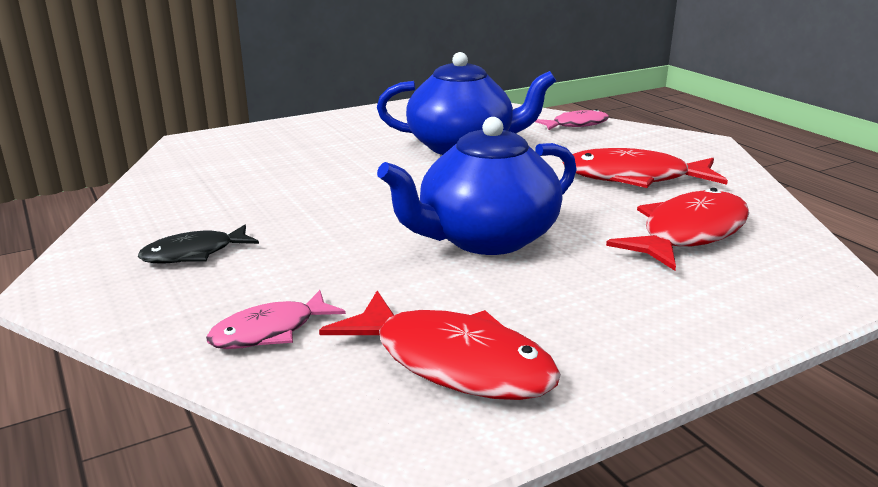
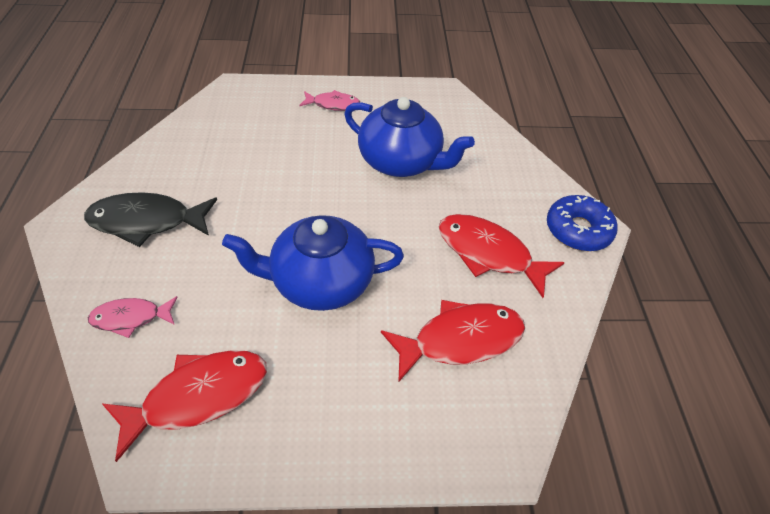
camera: 25 degrees right, 25 degrees up
(194, 254) = (147, 221): black fish -> black fish, size x1.70
(453, 363) = (198, 396): red fish -> red fish turned 90 degrees counterclockwise
(576, 125) = (514, 163): pink fish -> pink fish (333, 104)
(692, 147) = (578, 230): none -> blue donut

